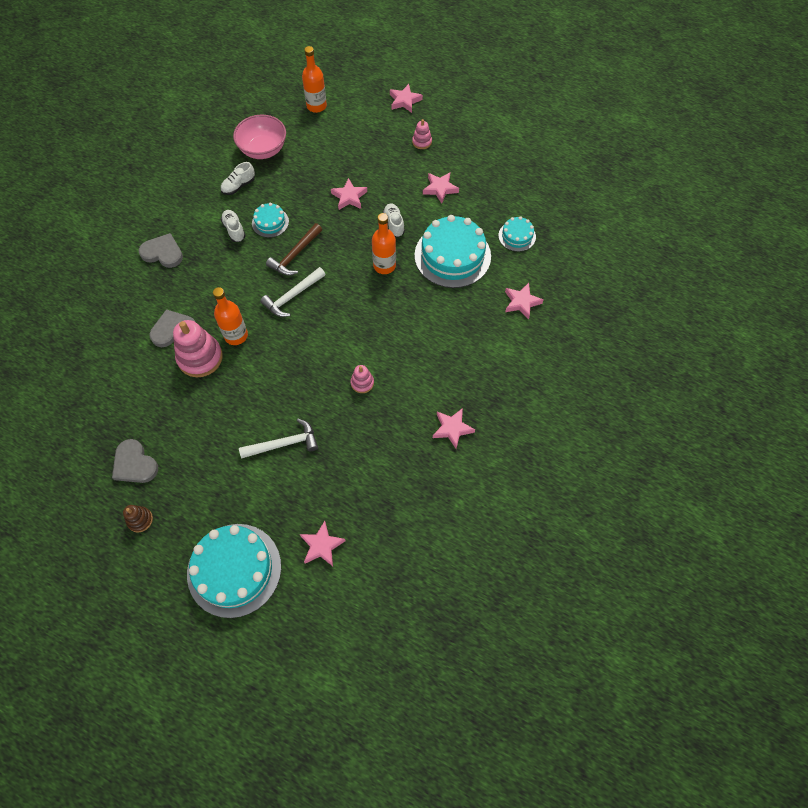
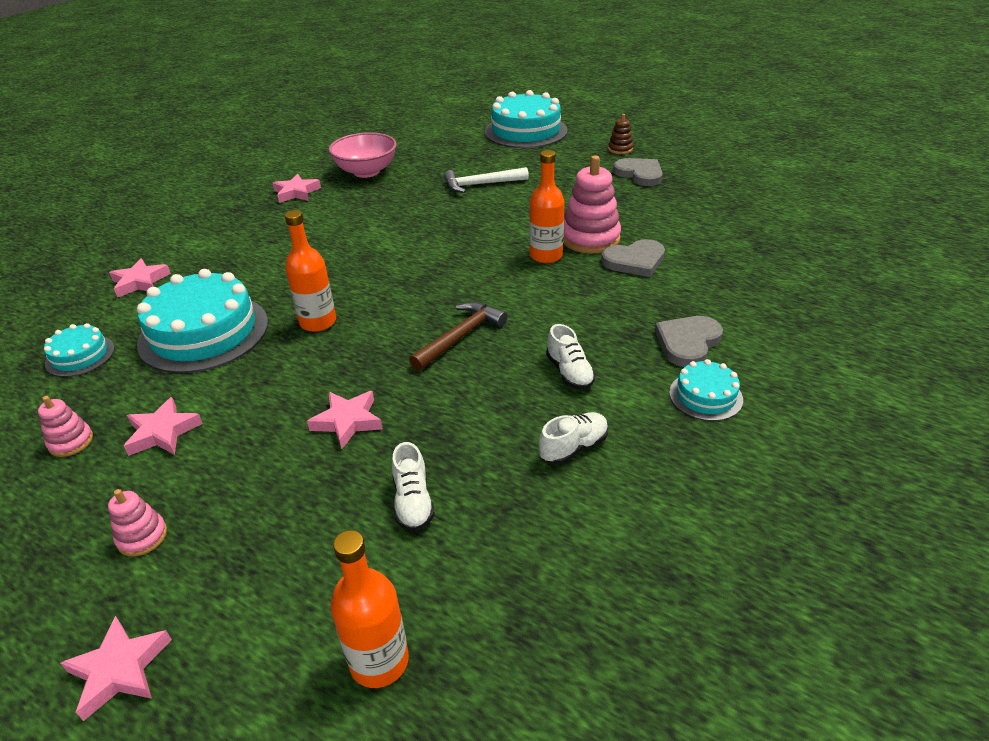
camera: 175 degrees left, 25 degrees down
(163, 253) = (687, 343): grey heart -> grey heart turned 105 degrees clockwise
(263, 150) = (527, 528): pink bowl -> pink bowl (366, 172)
(270, 222) = (504, 382): turquoise cake -> turquoise cake (705, 396)
(292, 296) = (467, 291): white hammer -> none
(322, 545) = (447, 140): pink star -> none
(362, 383) = (385, 220): pink stacking toy -> pink stacking toy (71, 442)
(394, 224) = (279, 376): white shoe -> white shoe (413, 502)

